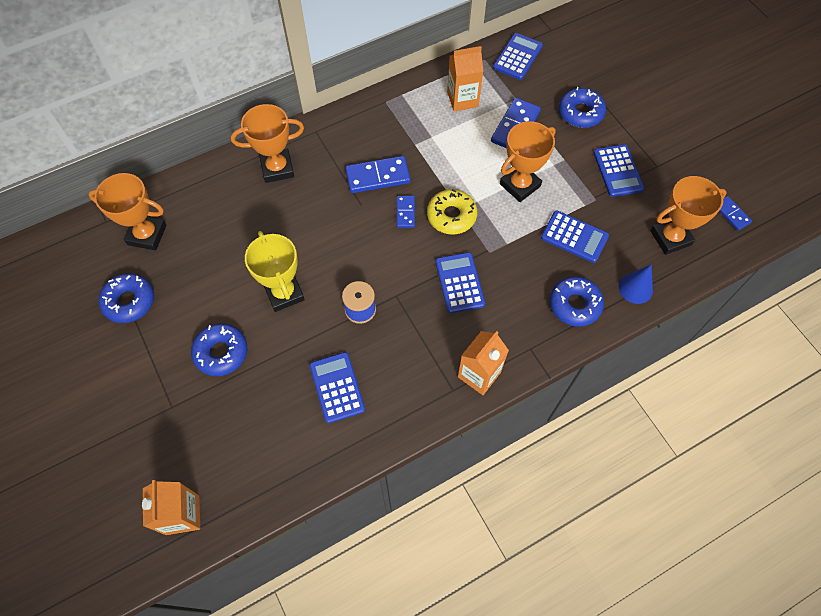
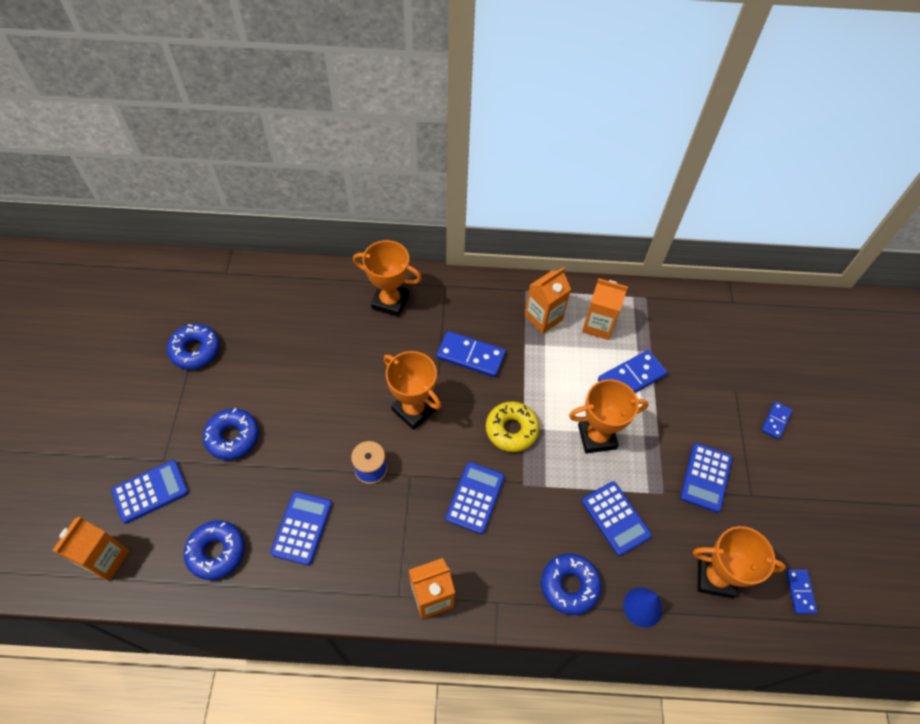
camera: 30 degrees right, 5 degrees down
(147, 235) = (248, 302): orange trophy -> orange trophy (413, 410)
(284, 293) = (318, 416): yellow trophy -> none
(405, 212) = (472, 403): blue domino -> blue domino (775, 421)
(415, 116) = (543, 318): none -> orange carton
(517, 57) = (680, 312): blue calculator -> blue calculator (150, 491)
(580, 113) = (706, 398): blue donut -> blue donut (216, 552)

